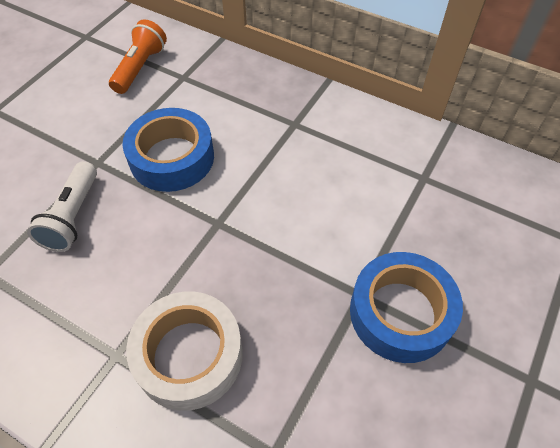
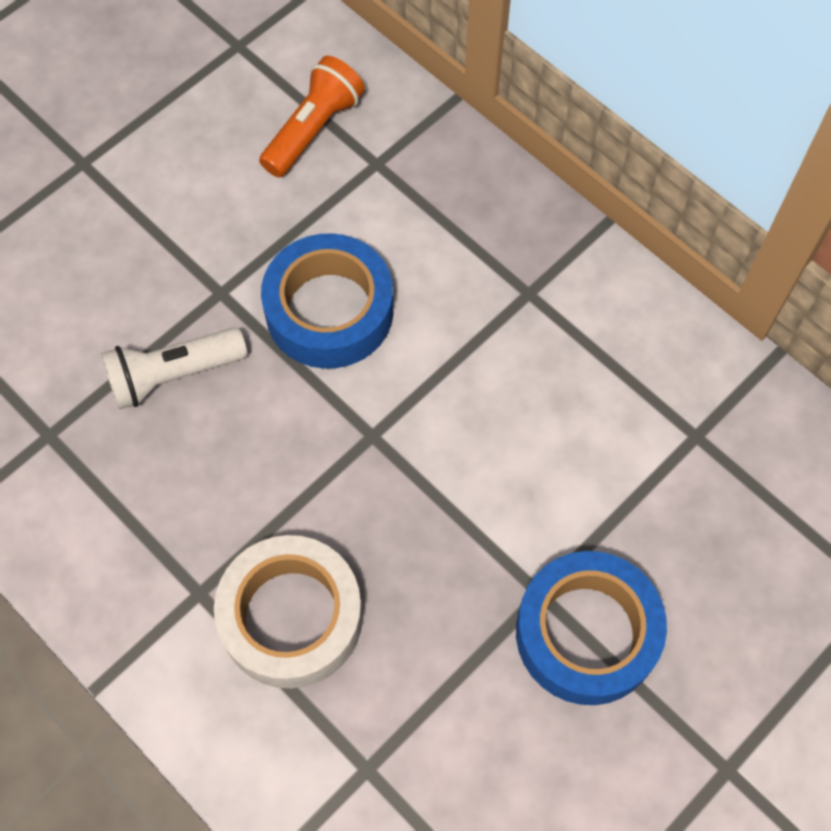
camera: 15 degrees right, 10 degrees up
(73, 216) = (173, 375): white flashlight -> white flashlight turned 45 degrees clockwise

